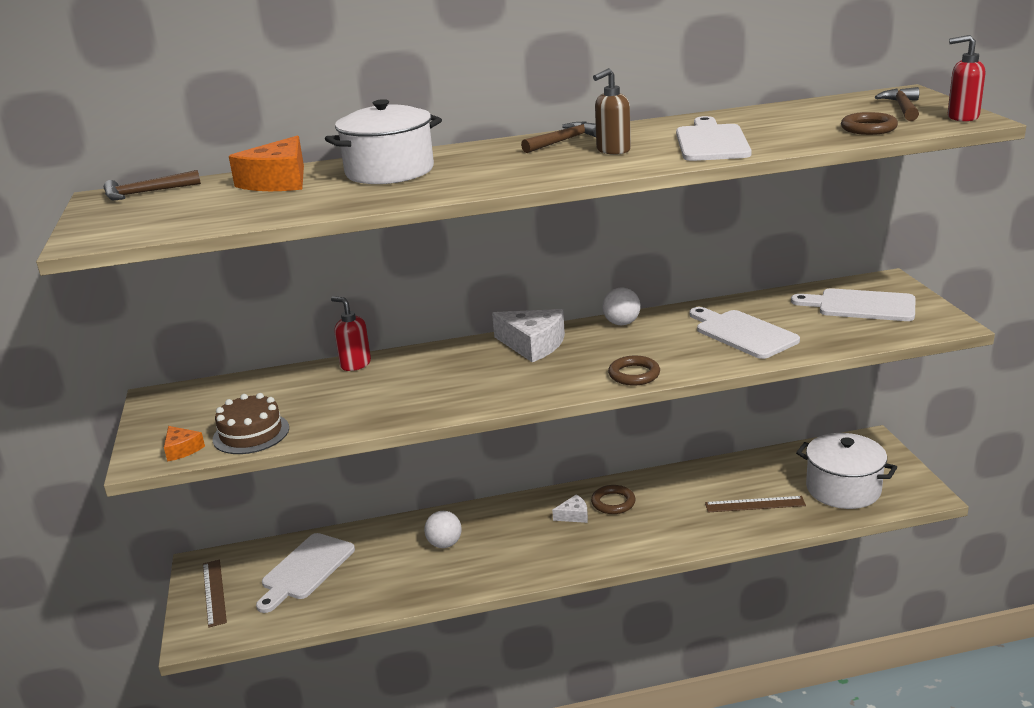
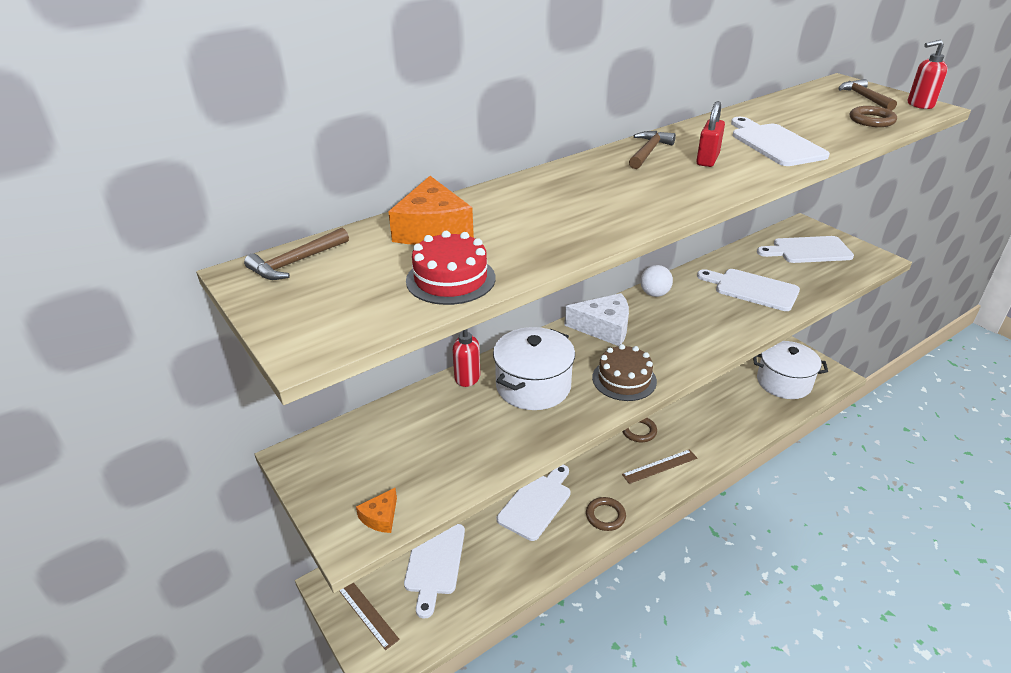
camera: 25 degrees left, 10 degrees up
(182, 449) = (380, 517): orange cheese -> orange cheese turned 90 degrees clockwise
(242, 213) = (450, 279): none -> red cake
(251, 433) = (435, 480): brown cake -> brown cake (624, 379)
(389, 171) = (534, 204): white pot -> white pot (533, 386)
(444, 544) = (536, 503): white ball -> white cutting board
(574, 515) = (618, 450): white cheese -> none
(613, 150) = (707, 160): brown soap dispenser -> red padlock
(634, 374) = (710, 344): brown ring -> brown ring (605, 516)
(755, 504) = (737, 409): brown ruler -> brown ruler (660, 466)

